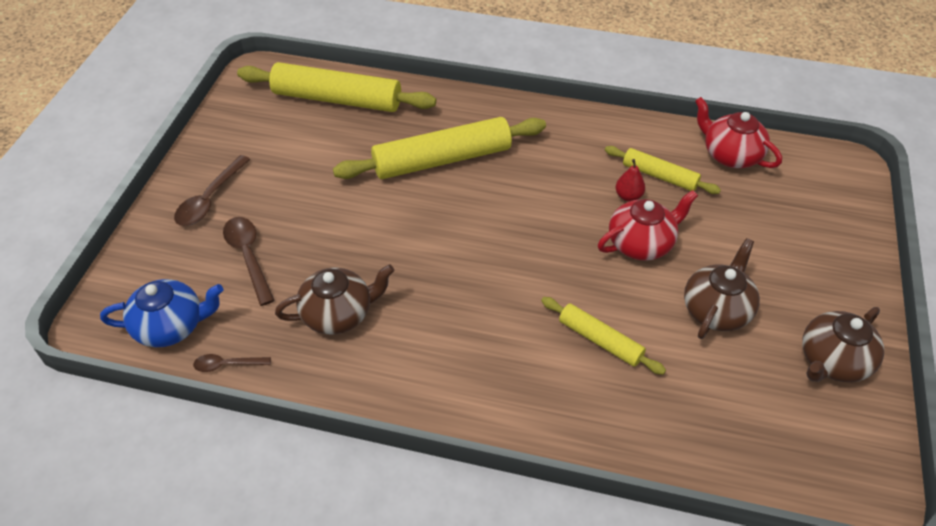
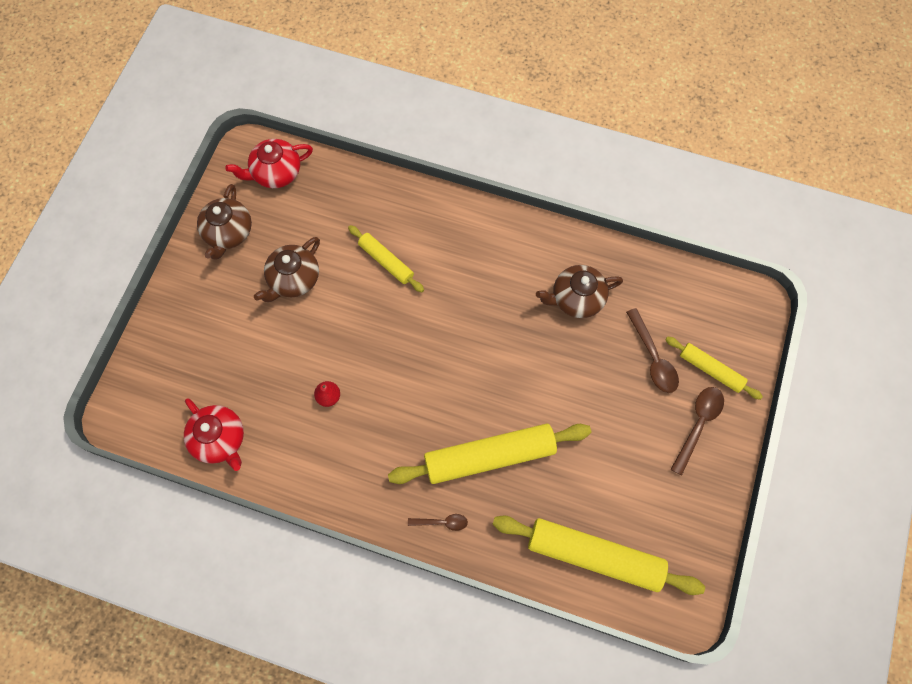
camera: 175 degrees left, 20 degrees up
(171, 326) = (700, 298): blue teapot -> none
(227, 365) = (652, 263): brown spoon -> brown spoon (442, 522)
(641, 243) = (332, 345): red teapot -> red teapot (276, 173)
(659, 176) = (294, 418): yellow rolling pin -> yellow rolling pin (710, 369)
(832, 361) = (228, 233): brown teapot -> brown teapot turned 135 degrees clockwise

